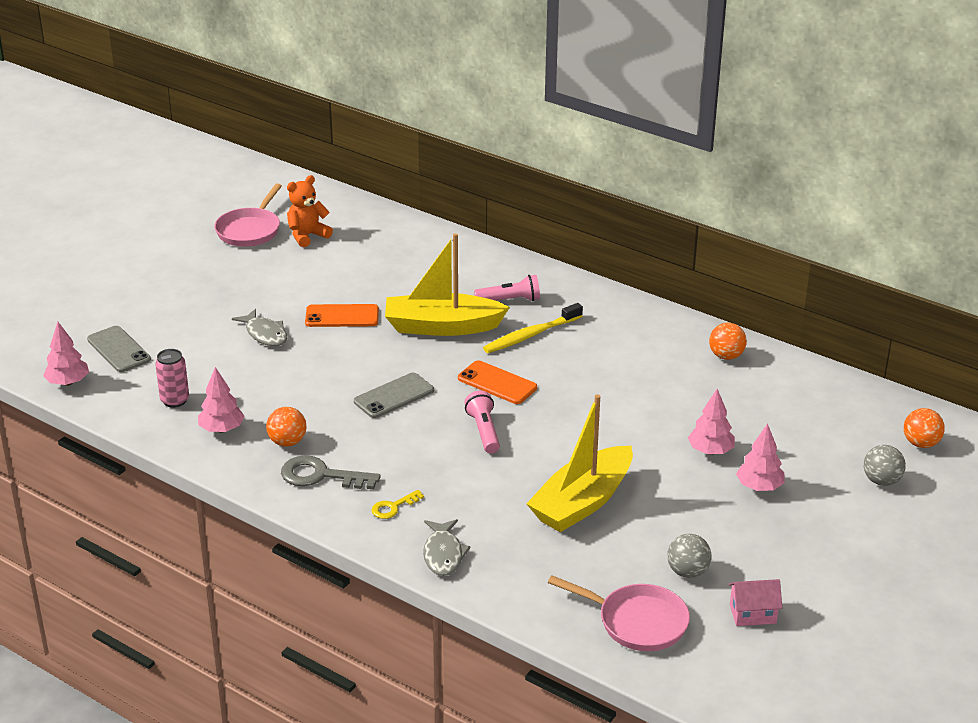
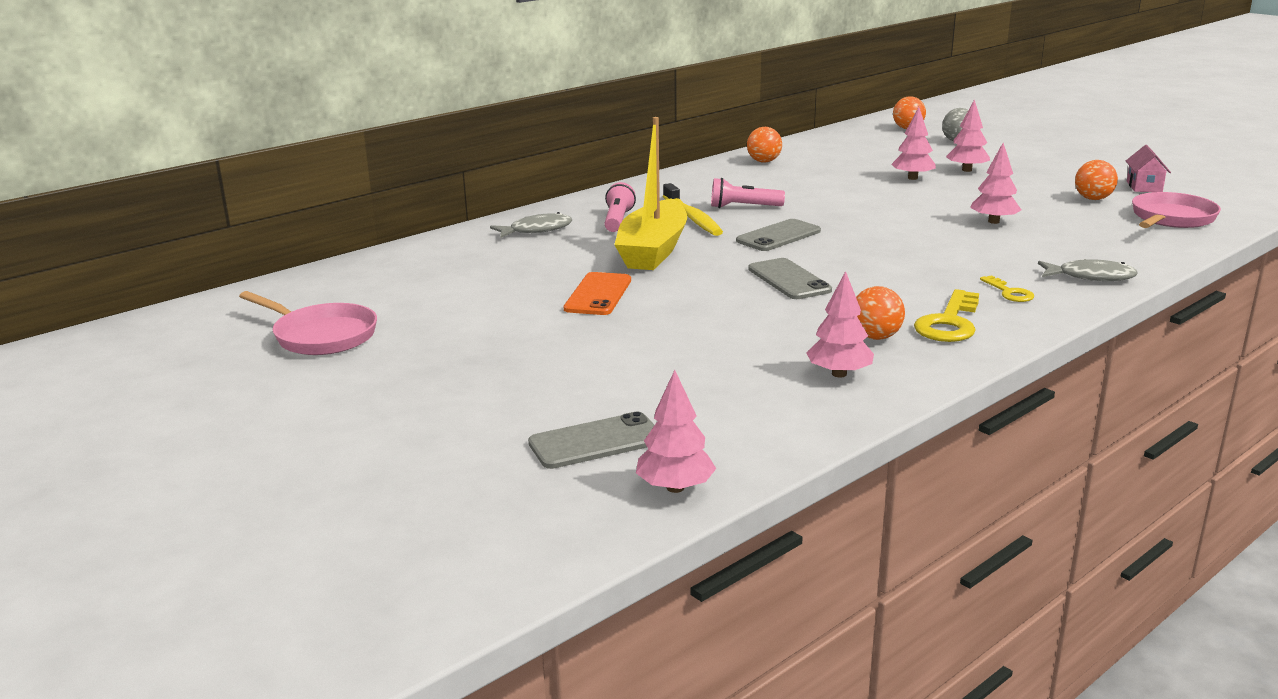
camera: 75 degrees left, 10 degrees down
(175, 400) = (758, 402): pink can -> none
(265, 334) = (614, 338): grey fish -> grey fish (536, 230)
(307, 236) = (376, 302): orange teddy bear -> none
(321, 476) = (949, 323): grey key -> yellow key
(484, 431) = (868, 247): pink flashlight -> pink flashlight (743, 207)
(497, 383) = (778, 236): orange phone -> grey phone
(582, 502) = (993, 221): yellow boat -> pink tree
(687, 572) = (1093, 199): grey ball -> orange ball

